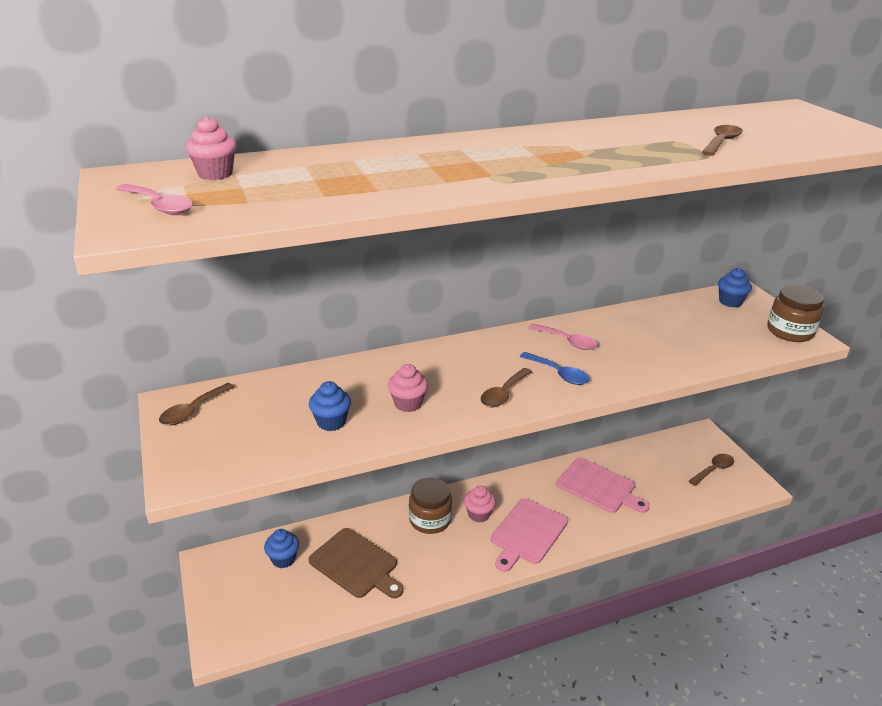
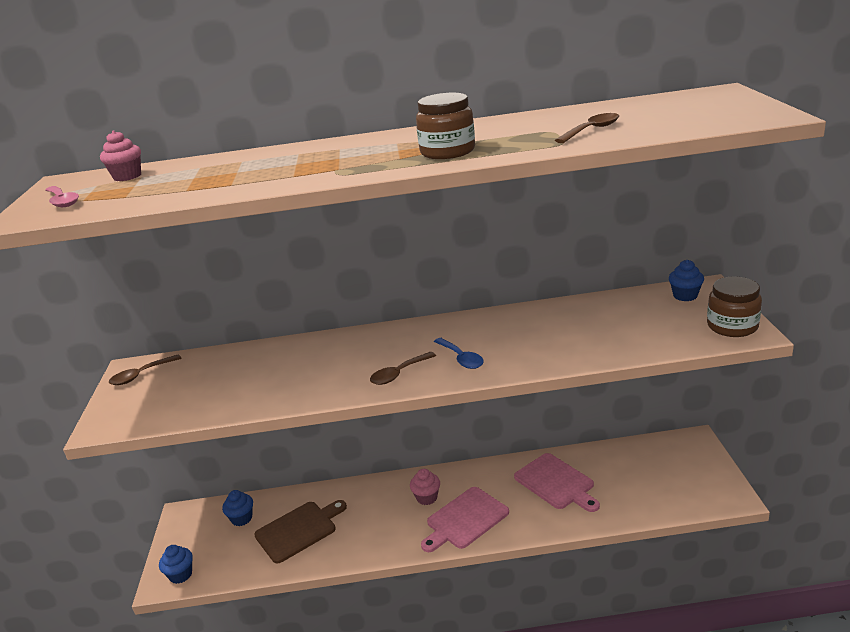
camera: 20 degrees right, 5 degrees down
(331, 422) = (239, 390): blue cupcake -> blue cupcake (181, 575)
(356, 564) = (299, 530): brown cutting board -> brown cutting board turned 90 degrees counterclockwise
(408, 403) = (310, 378): pink cupcake -> none
(430, 519) = (380, 498): brown jar -> brown jar (447, 152)
(566, 341) = (489, 329): pink spoon -> none
(713, 470) = (688, 477): brown spoon -> none

